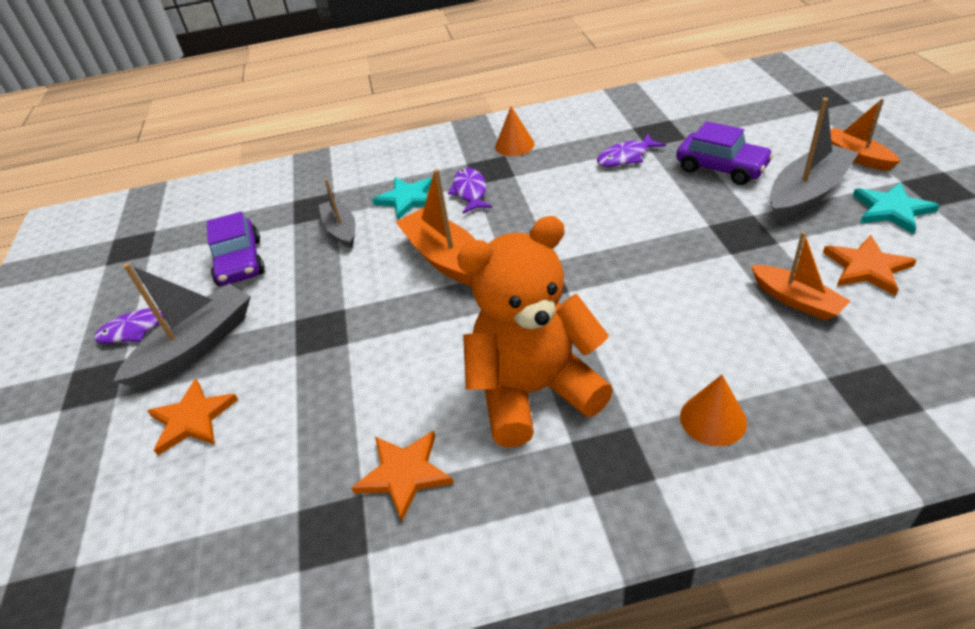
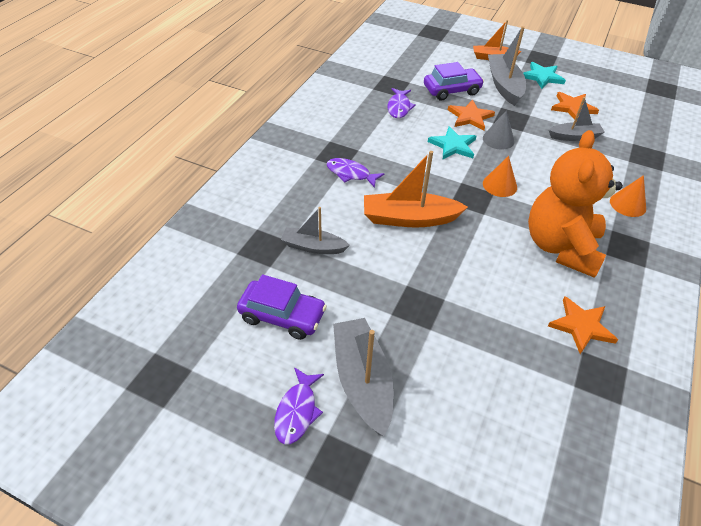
camera: 60 degrees left, 5 degrees up
(192, 419) = (445, 411): orange star -> orange star (470, 117)
(407, 199) = (320, 201): turquoise star -> turquoise star (453, 145)
(514, 145) = (325, 132): orange cone -> orange cone (499, 185)
(679, 245) = (498, 139): none -> grey cone
(796, 300) = (574, 136): orange boat -> grey boat

